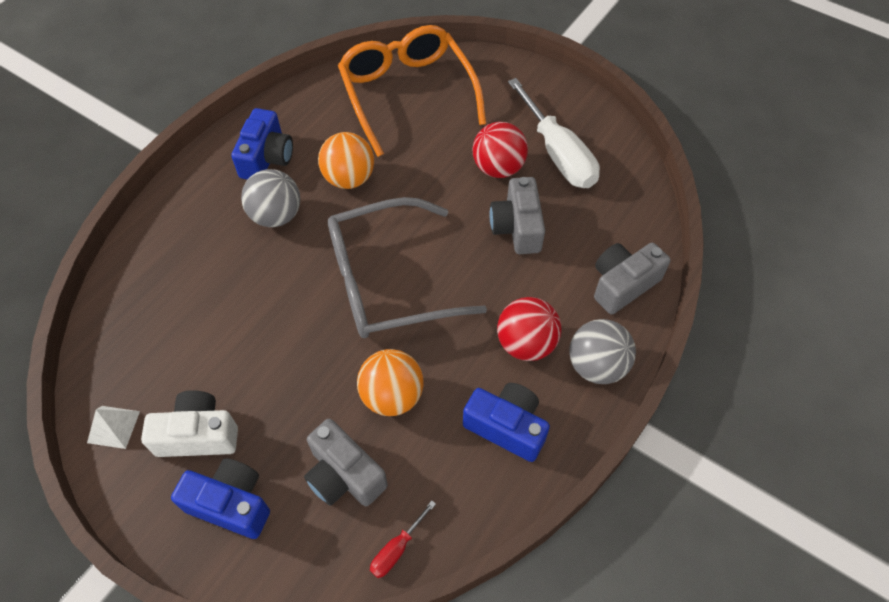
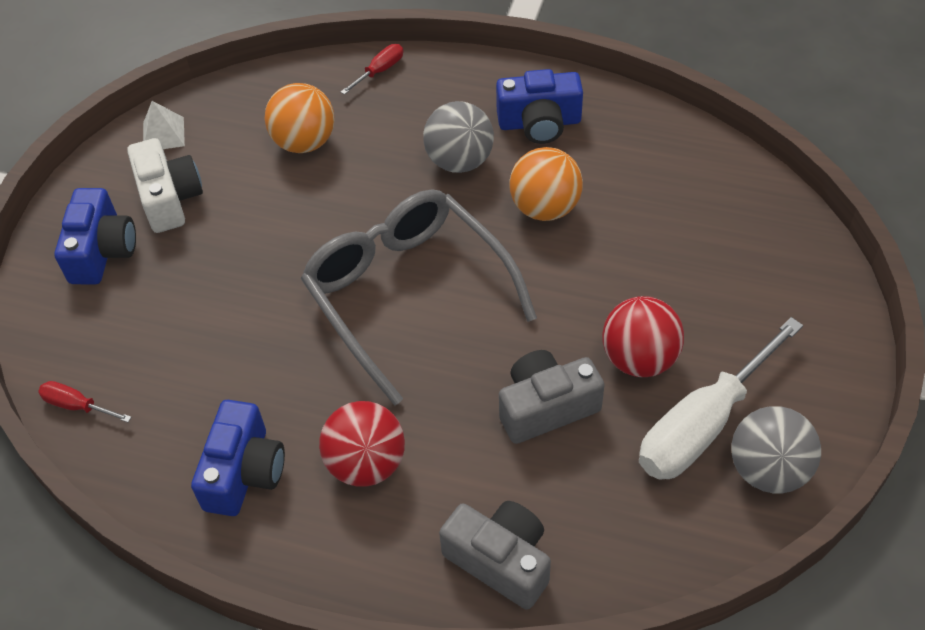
camera: 75 degrees right, 5 degrees down
(145, 242) = (379, 71): none -> red screwdriver
(344, 475) = (151, 333): grey camera -> none
(392, 396) = (255, 346): orange ball -> orange ball (304, 142)
(407, 93) = (719, 220): orange glasses -> none
(596, 365) = (358, 554): grey ball -> grey ball (768, 470)

